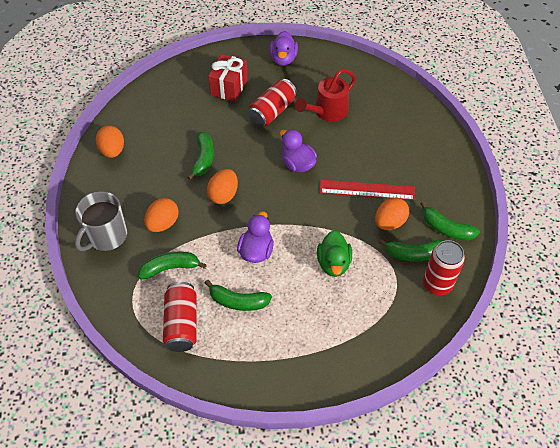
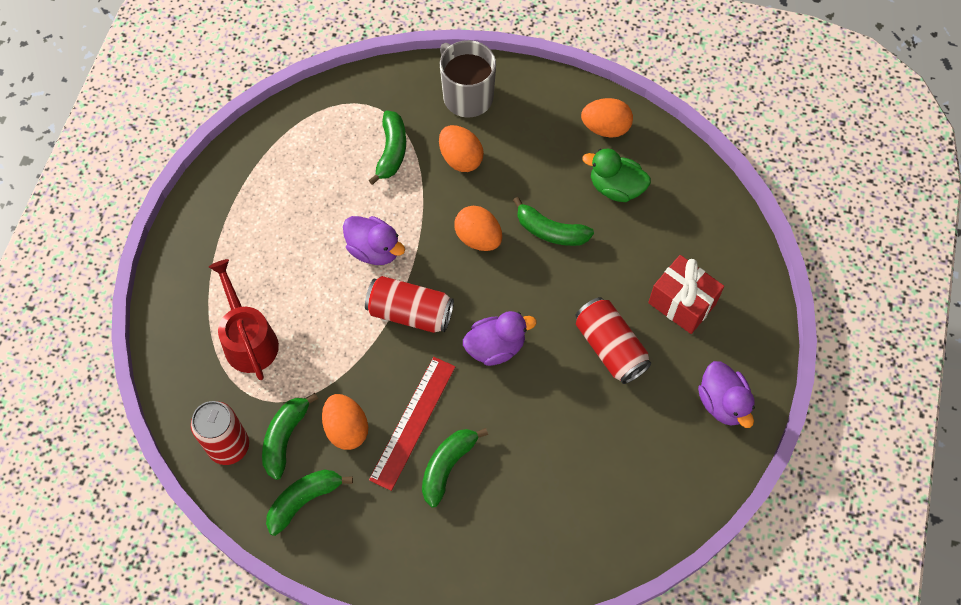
camera: 110 degrees right, 10 degrees up
(182, 323) = (312, 145): red can -> red can (410, 313)
(238, 301) = (313, 209): green banana -> green banana (447, 466)
(283, 59) = (723, 403): purple duck -> purple duck turned 135 degrees counterclockwise
(327, 112) = (582, 426): red watering can -> red watering can (248, 339)
(333, 263) = (316, 332): green duck -> green duck (616, 188)

